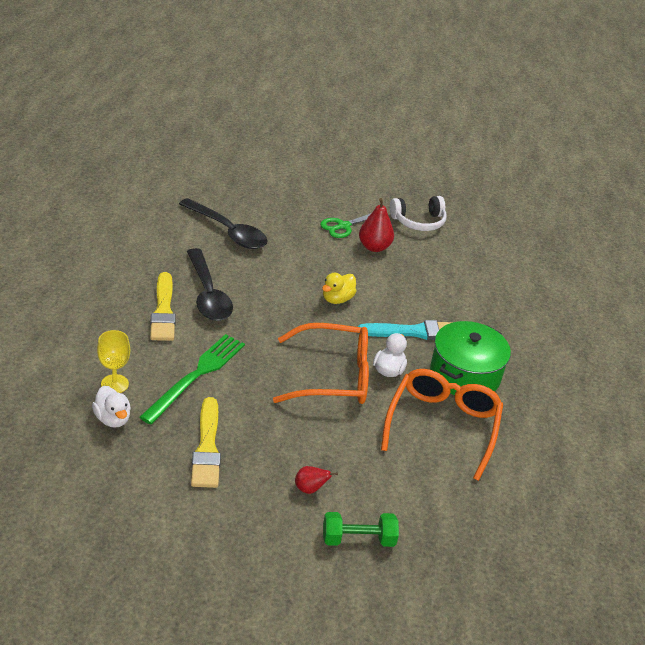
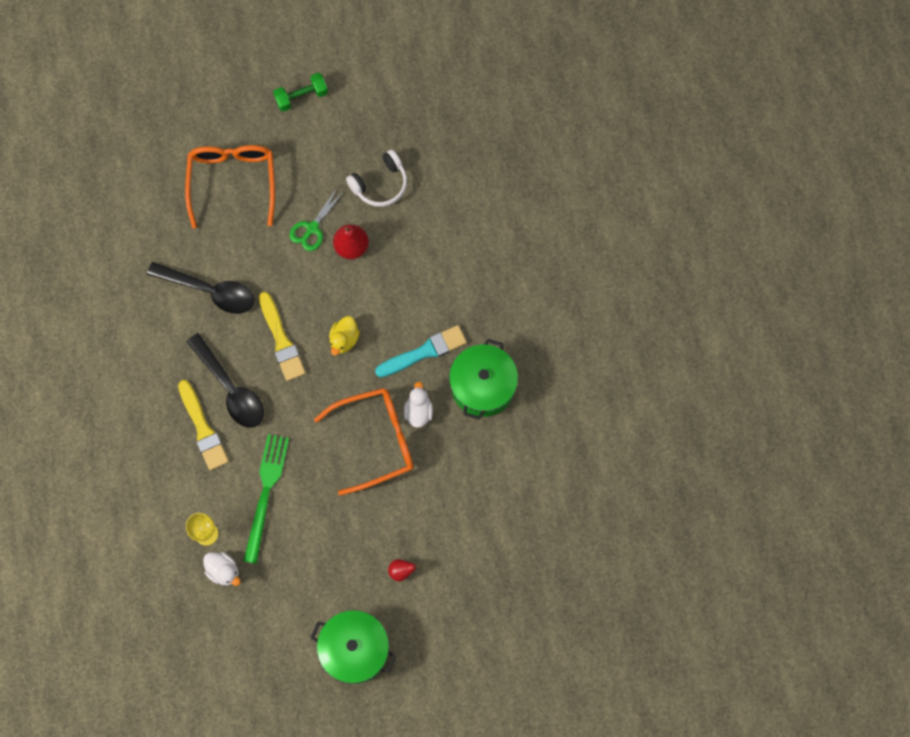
camera: 15 degrees left, 35 degrees up
(207, 447) = (308, 566): yellow brush -> yellow brush (281, 340)
(218, 540) = (355, 649): none -> green pot
(358, 539) = (453, 602): green dumbbell -> green dumbbell (301, 97)
(442, 425) = (481, 456): orange glasses -> orange glasses (232, 181)

